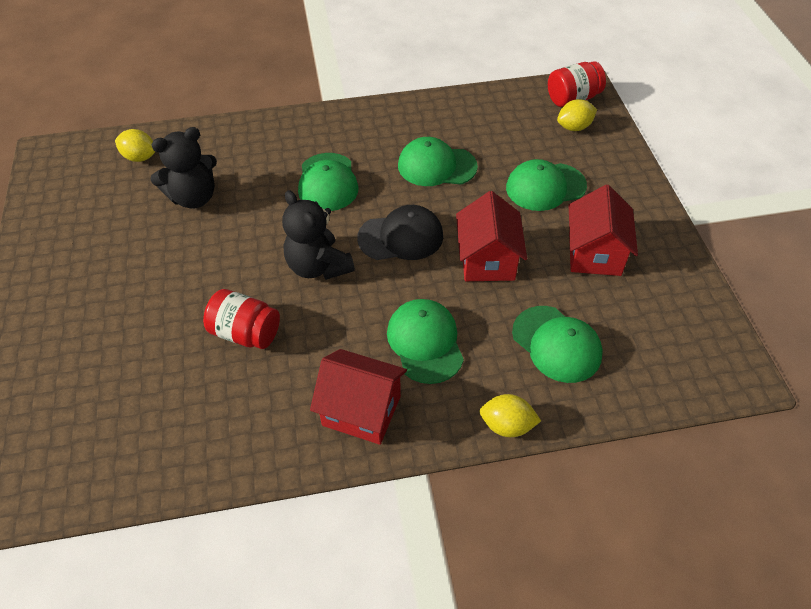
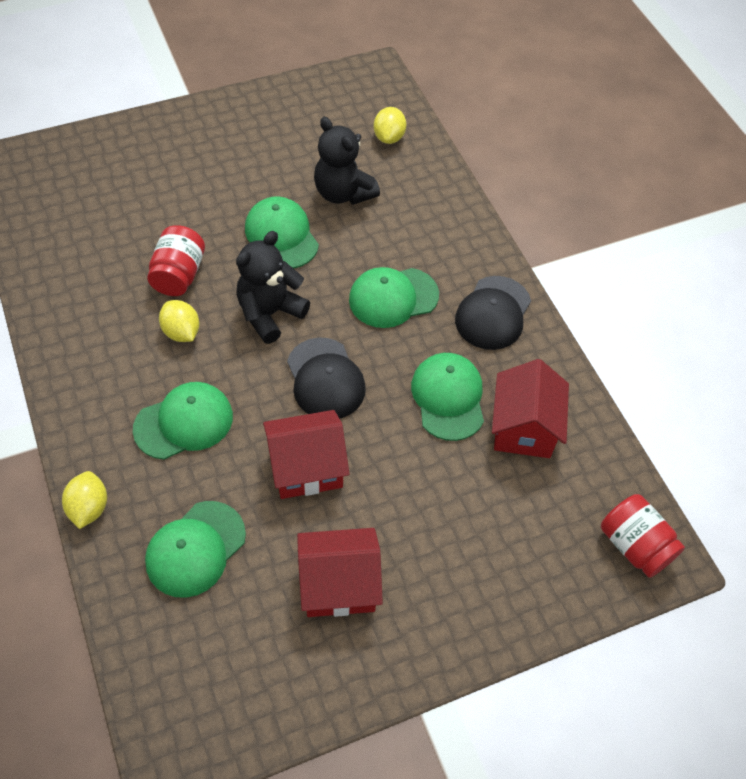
camera: 75 degrees right, 5 degrees up
(361, 411) = (99, 382): red house -> red house (523, 428)
(362, 128) = (493, 313): none -> black cap
(545, 187) = (443, 521): green cap -> green cap (281, 236)
(574, 127) = (571, 550): yellow lemon -> yellow lemon (181, 332)

